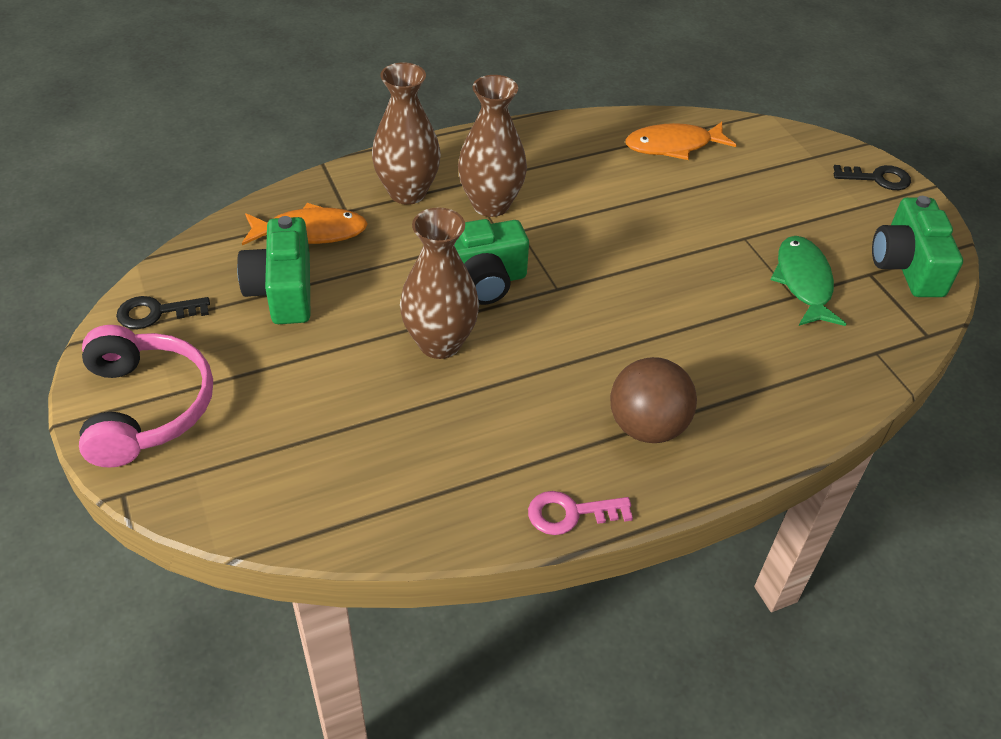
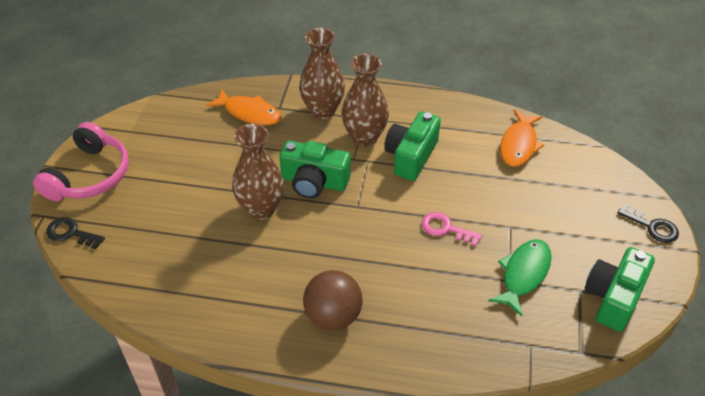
camera: 35 degrees right, 0 degrees up
(156, 313) = (136, 126): black key -> black key (71, 233)
(283, 290) = (206, 141): green camera -> green camera (411, 156)
(570, 513) = (243, 343): pink key -> pink key (445, 229)
(673, 146) = (519, 145): orange fish -> orange fish turned 90 degrees counterclockwise

